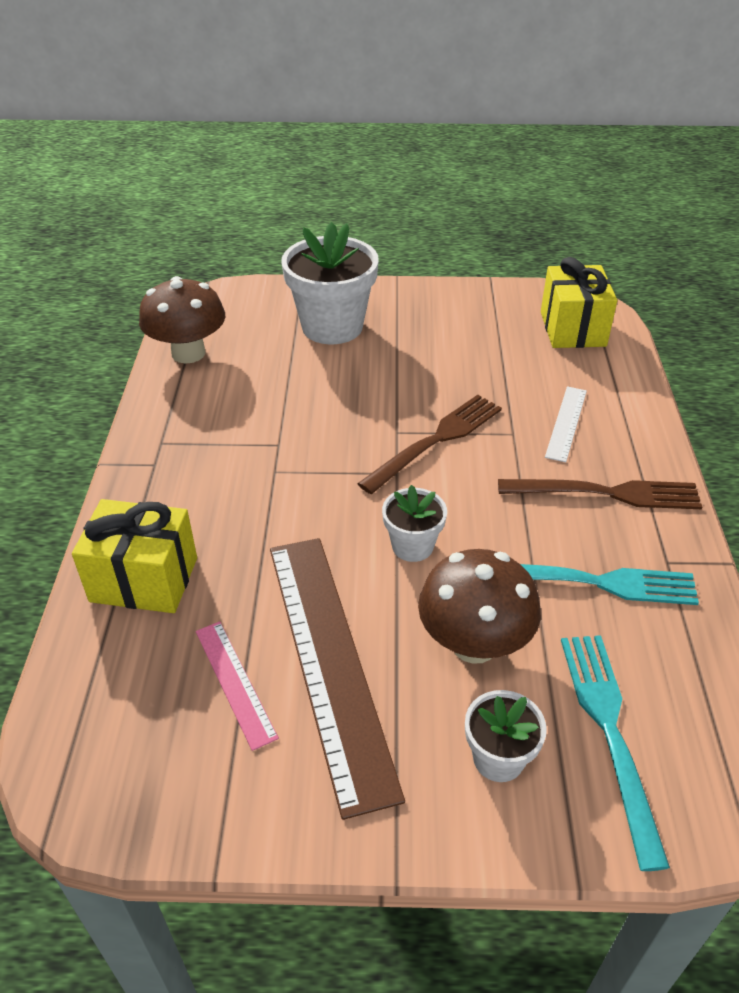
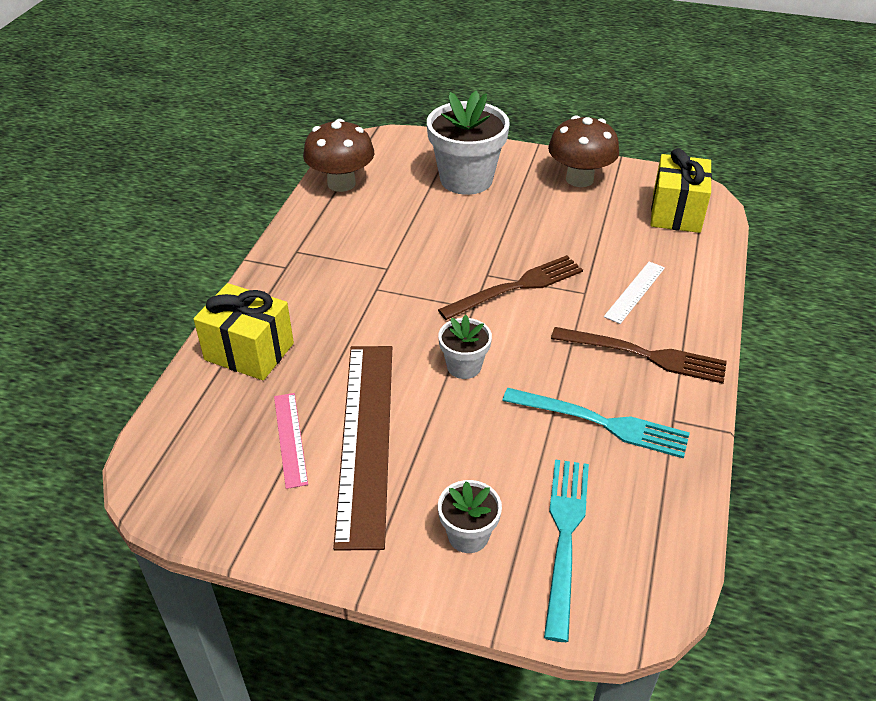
camera: 15 degrees right, 0 degrees up
(474, 643) = (483, 449): brown mushroom -> brown mushroom (579, 179)

